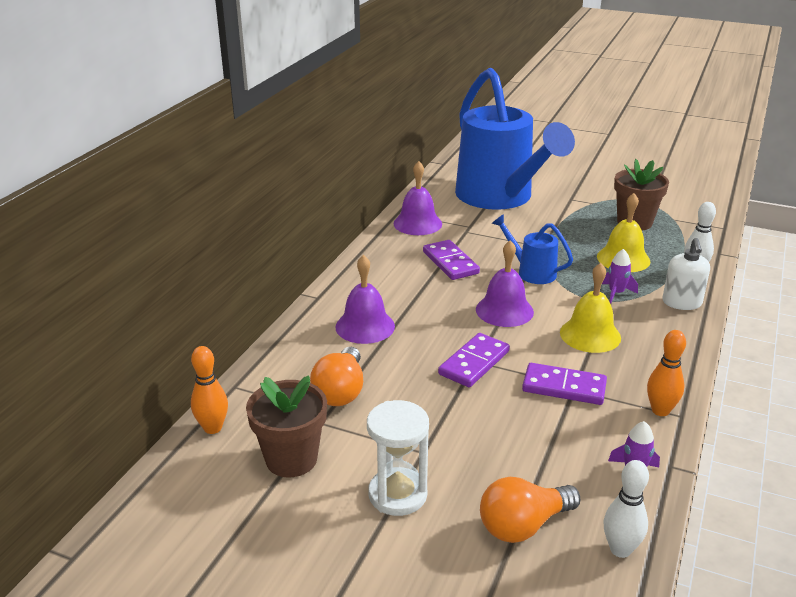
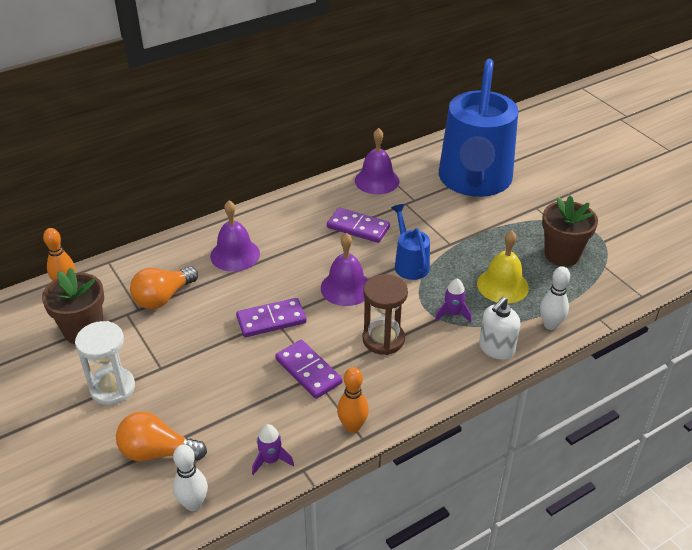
camera: 35 degrees right, 10 degrees up
(450, 262) = (358, 227): purple domino -> purple domino turned 75 degrees counterclockwise
(590, 335) = (383, 339): yellow bell -> brown hourglass

